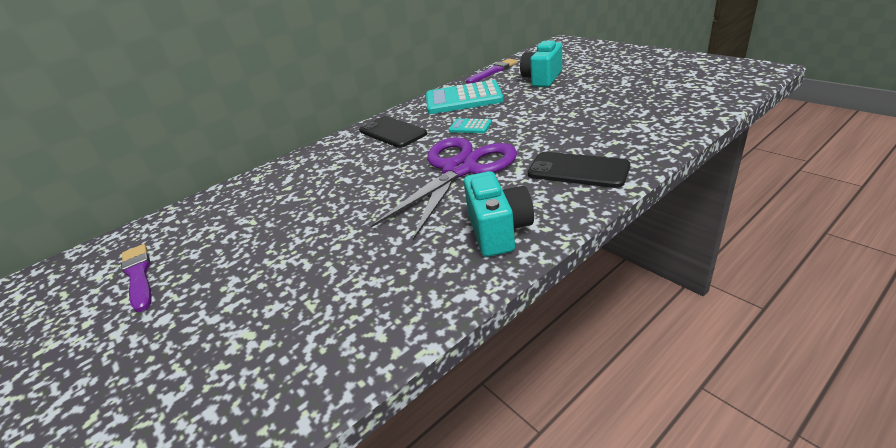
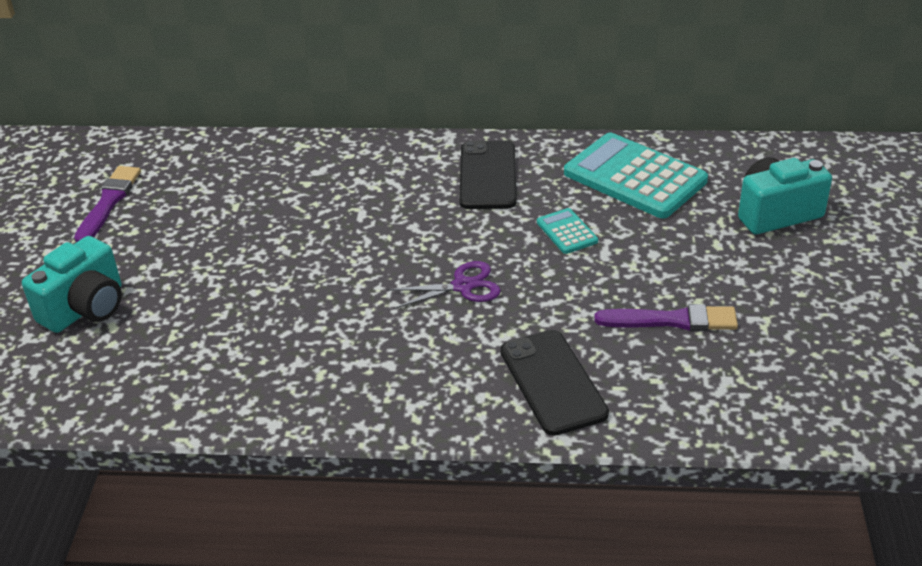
camera: 40 degrees right, 5 degrees up
(459, 169) = (463, 286): purple scissors -> purple scissors, size x0.46
(493, 71) = (750, 150): purple brush -> purple brush (671, 320)
(498, 231) = (379, 387): turquoise camera -> turquoise camera (86, 308)

